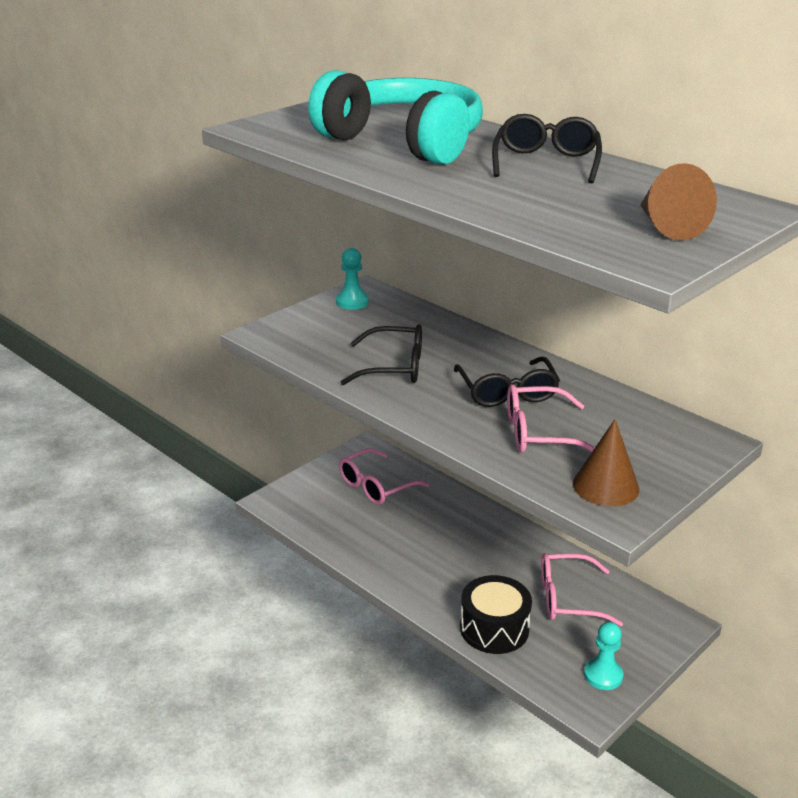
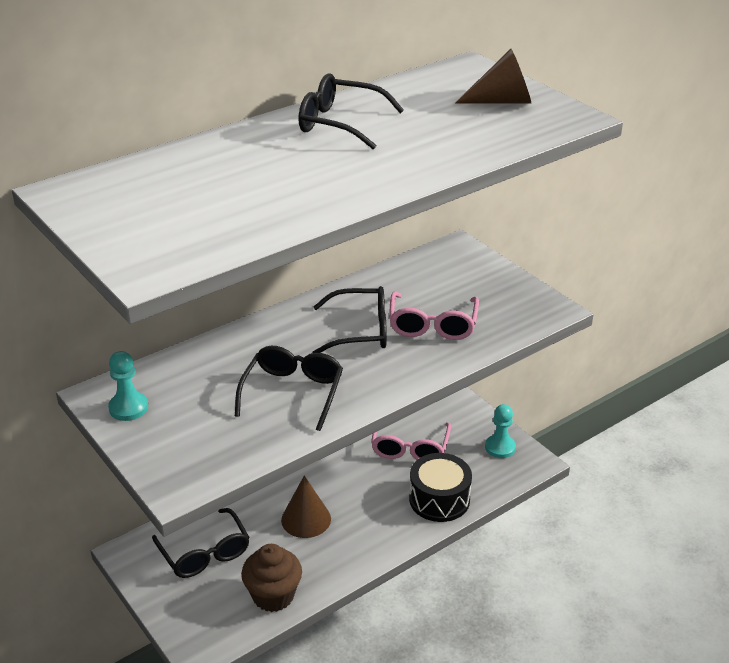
camera: 80 degrees left, 5 degrees up
(335, 531) = (273, 596): none -> brown cupcake
(376, 486) = (205, 553): pink glasses -> black glasses
(404, 142) = (250, 182): turquoise headphones -> none
(605, 486) = (513, 307): brown cone -> brown cone (306, 519)

